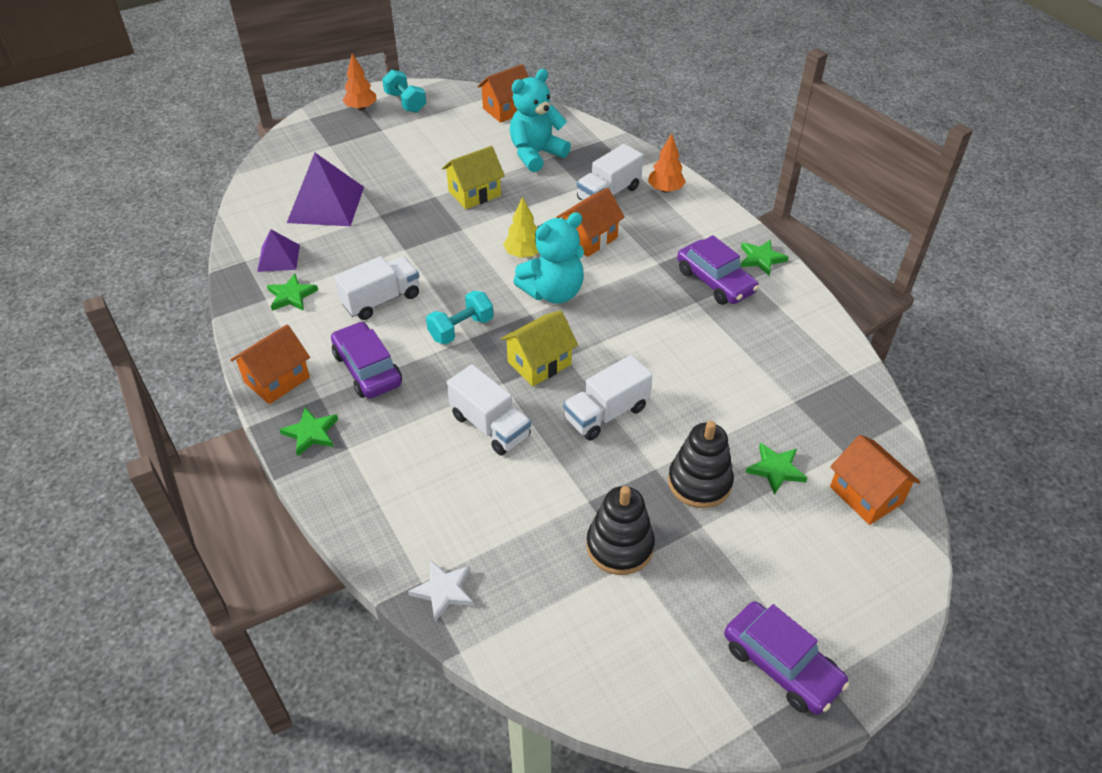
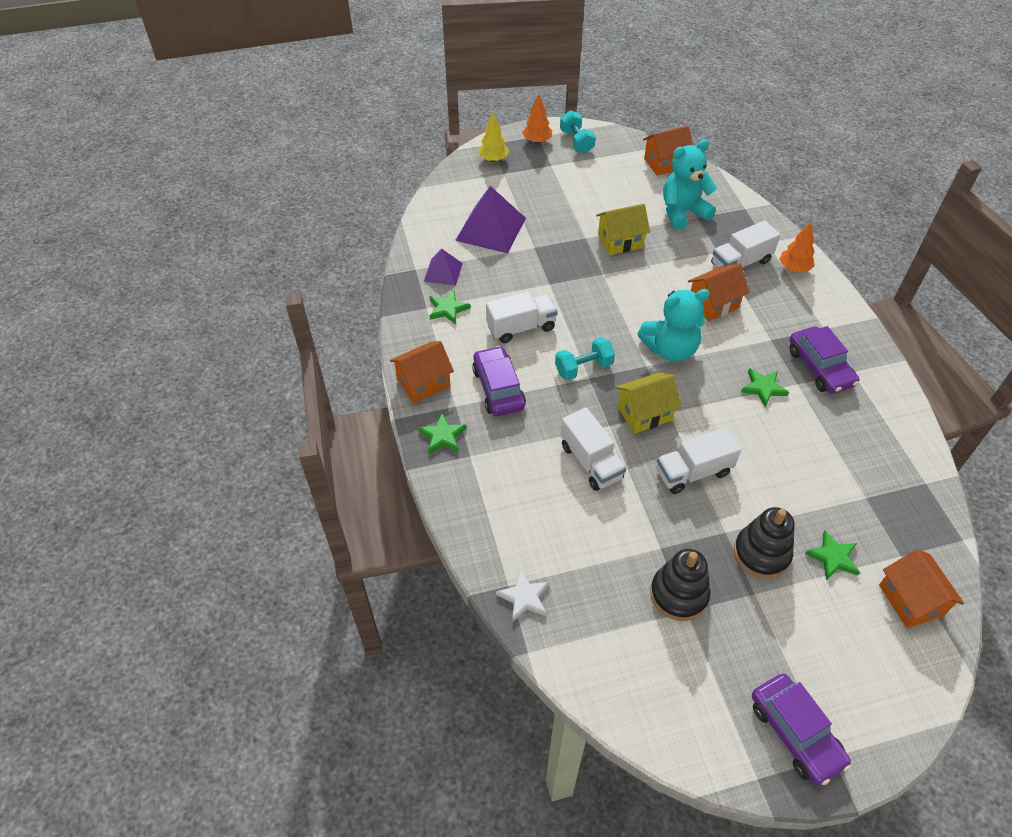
camera: 15 degrees right, 5 degrees up
(523, 254) = (652, 308): yellow tree -> yellow tree (493, 159)
(761, 259) = (868, 354): green star -> green star (763, 388)

